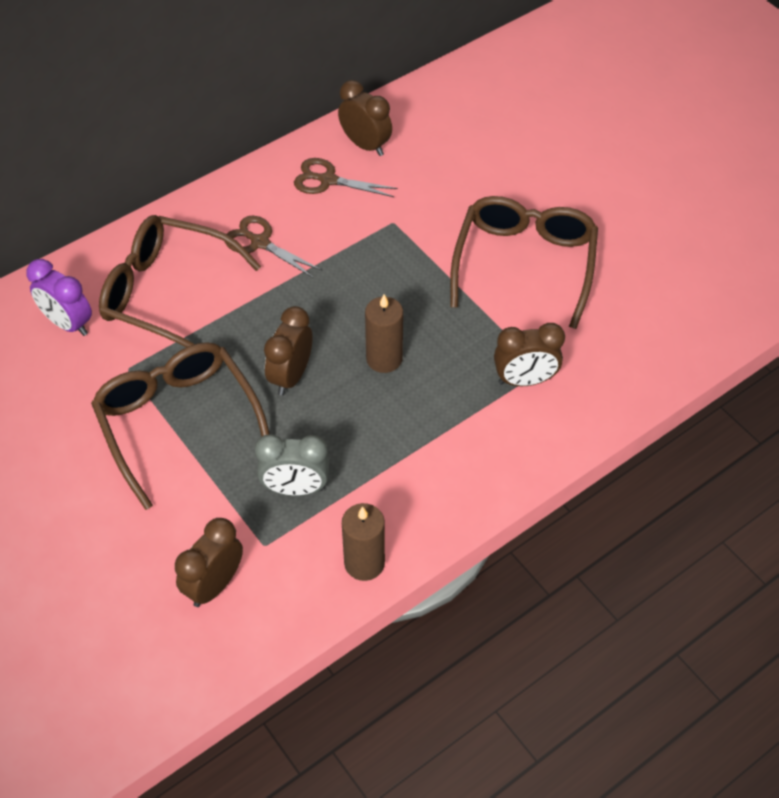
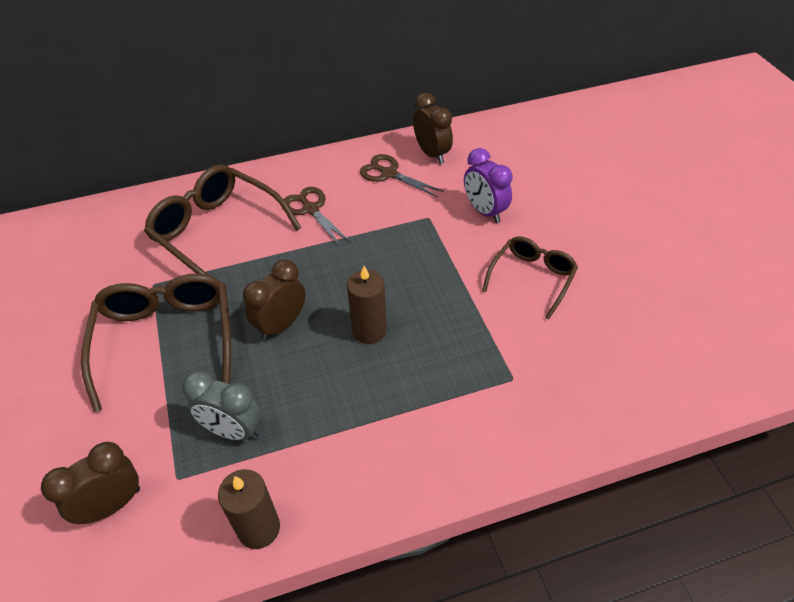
camera: 20 degrees right, 5 degrees down
(68, 324) = (129, 237): purple clock -> purple clock (484, 211)
(524, 265) = (531, 279): brown glasses -> brown glasses, size x0.60
(524, 380) = (492, 385): brown clock -> none

